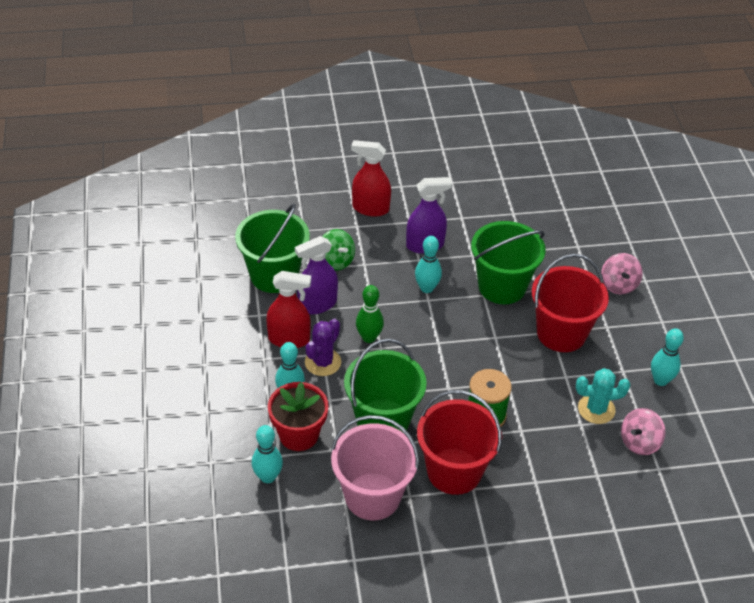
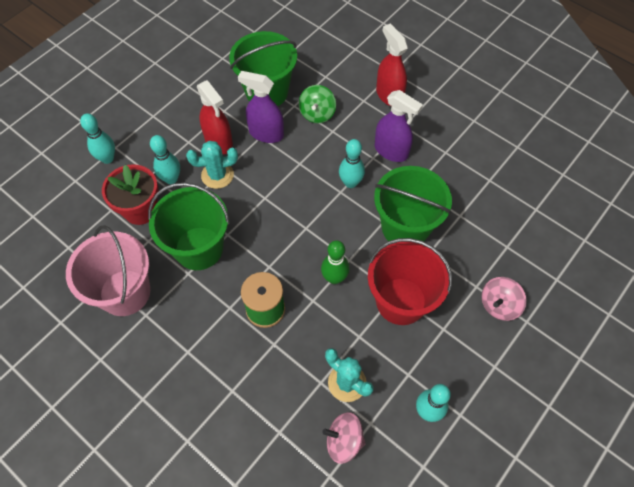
camera: 50 degrees right, 15 degrees up
(268, 477) = (89, 220): turquoise bowling pin -> turquoise bowling pin (107, 158)
(323, 362) = (217, 175): purple cactus -> turquoise cactus
(369, 337) = (267, 184): green bowling pin -> green bowling pin (334, 278)
(454, 471) = (193, 327): red bucket -> none

